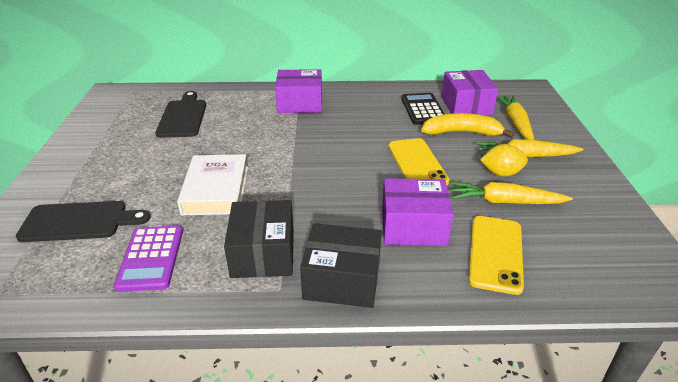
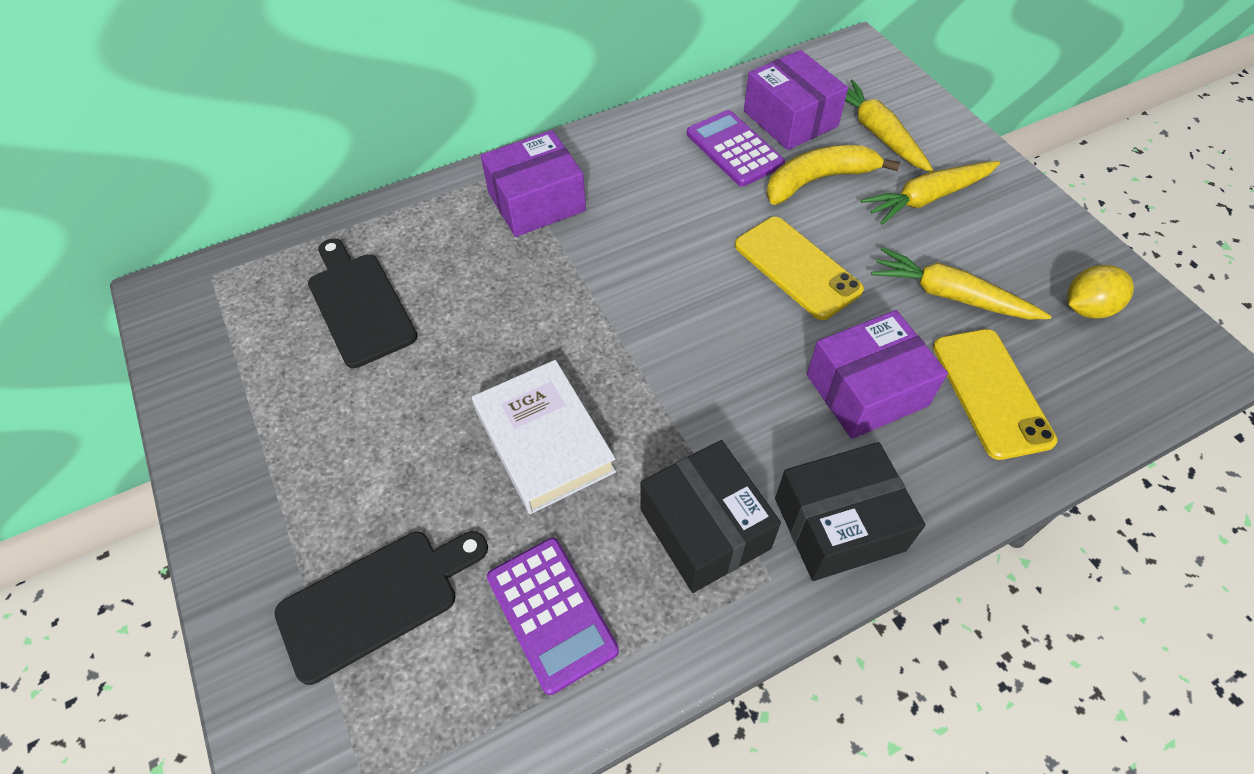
camera: 25 degrees left, 20 degrees up
(423, 109) = (734, 149): black calculator -> purple calculator
(501, 173) = (916, 243): yellow lemon -> yellow lemon (1087, 308)
(505, 201) = (951, 295): yellow carrot -> yellow carrot turned 45 degrees clockwise

